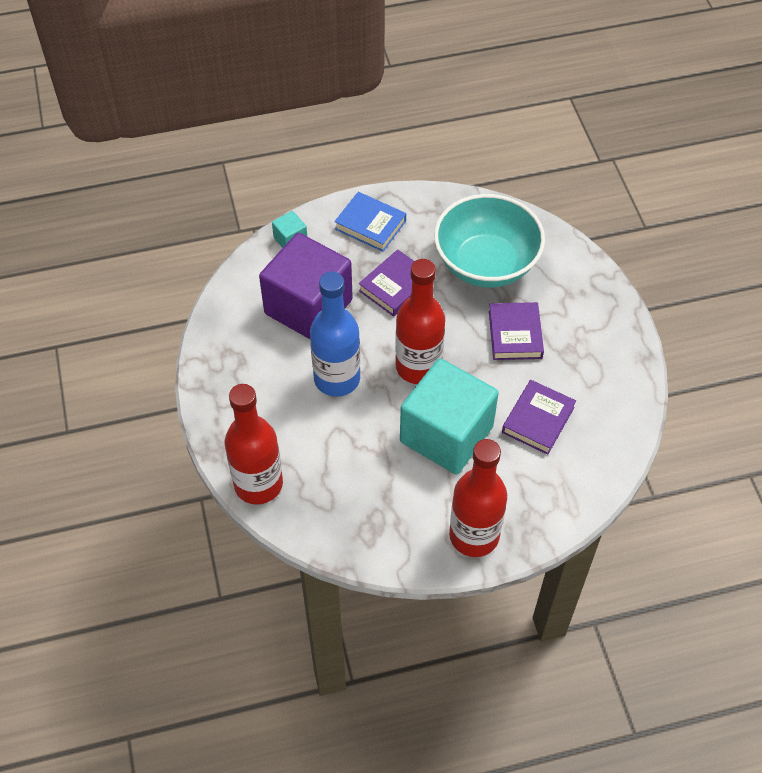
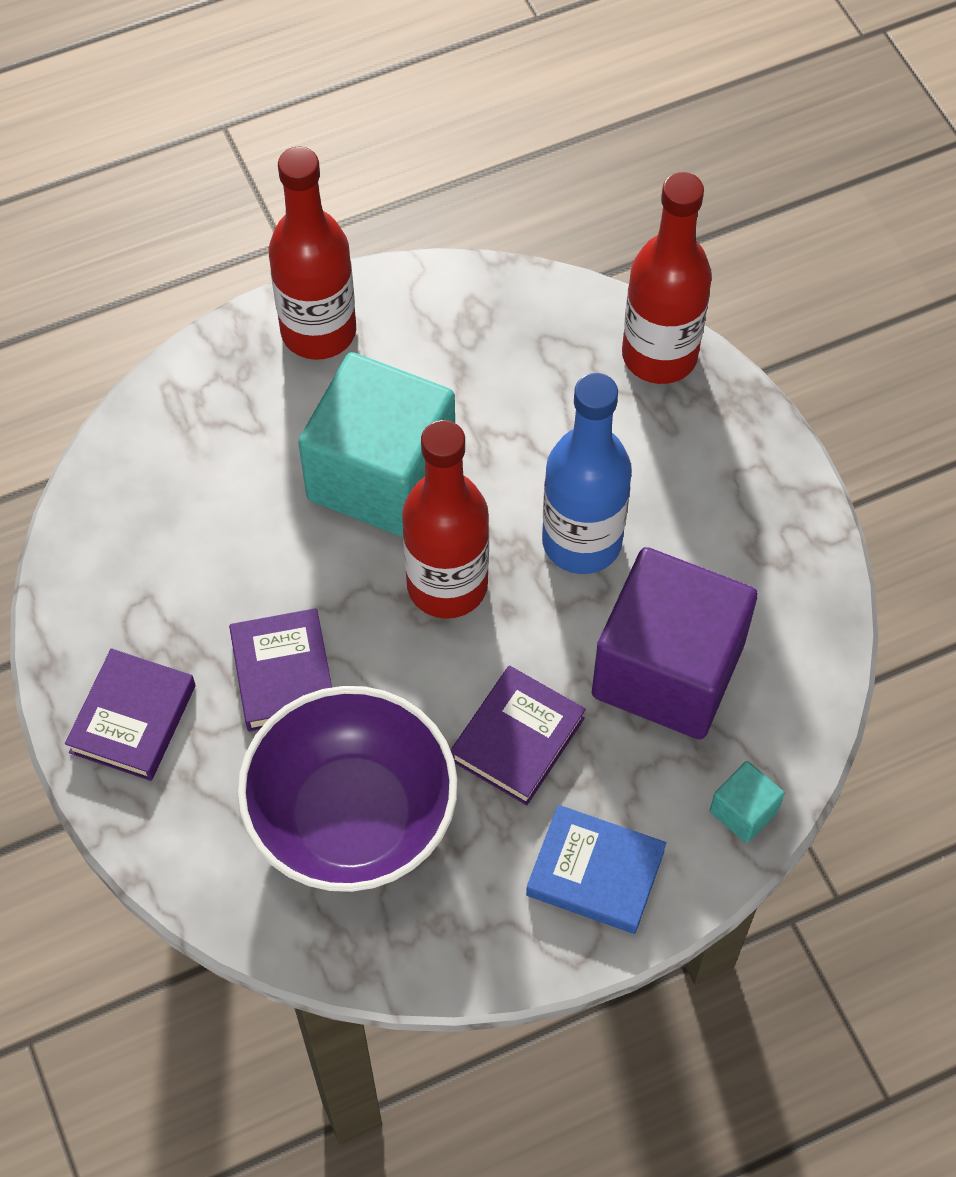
camera: 170 degrees right, 5 degrees up
(486, 264) = (352, 818): turquoise bowl -> purple bowl
(538, 420) = (232, 522): purple book -> purple book (132, 719)

